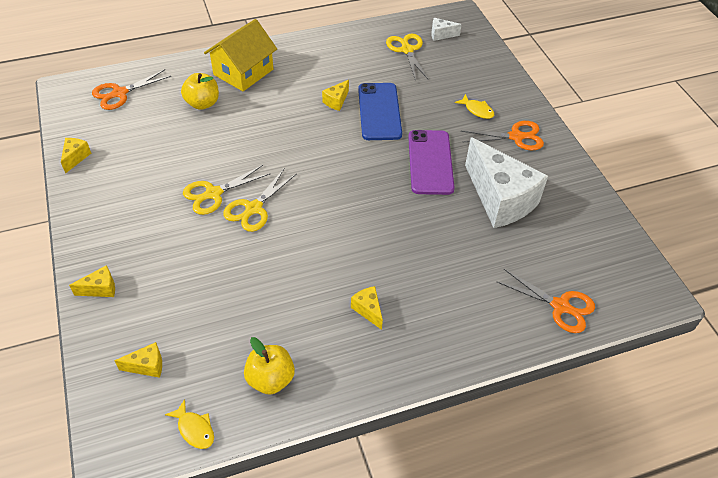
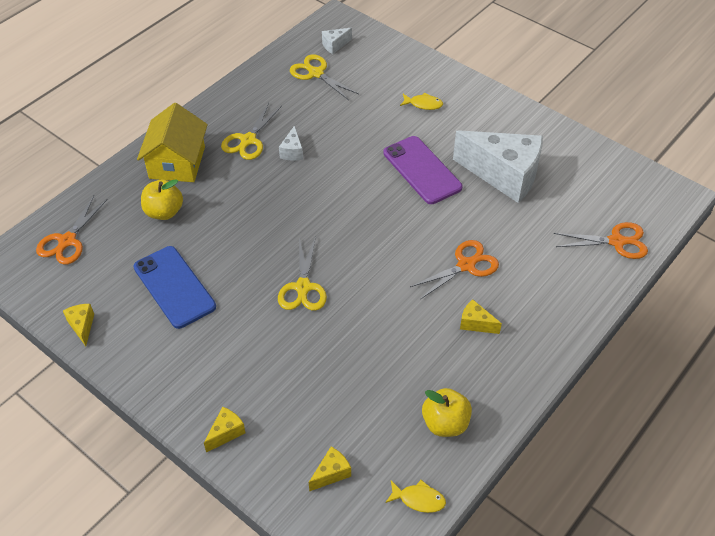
camera: 30 degrees left, 0 degrees up
(213, 193) = (253, 292): yellow scissors -> yellow scissors (248, 140)
(336, 101) = (292, 152): yellow cheese -> white cheese
(379, 111) = (340, 144): blue phone -> blue phone (174, 287)
(516, 137) = (474, 114): orange scissors -> orange scissors (466, 265)

